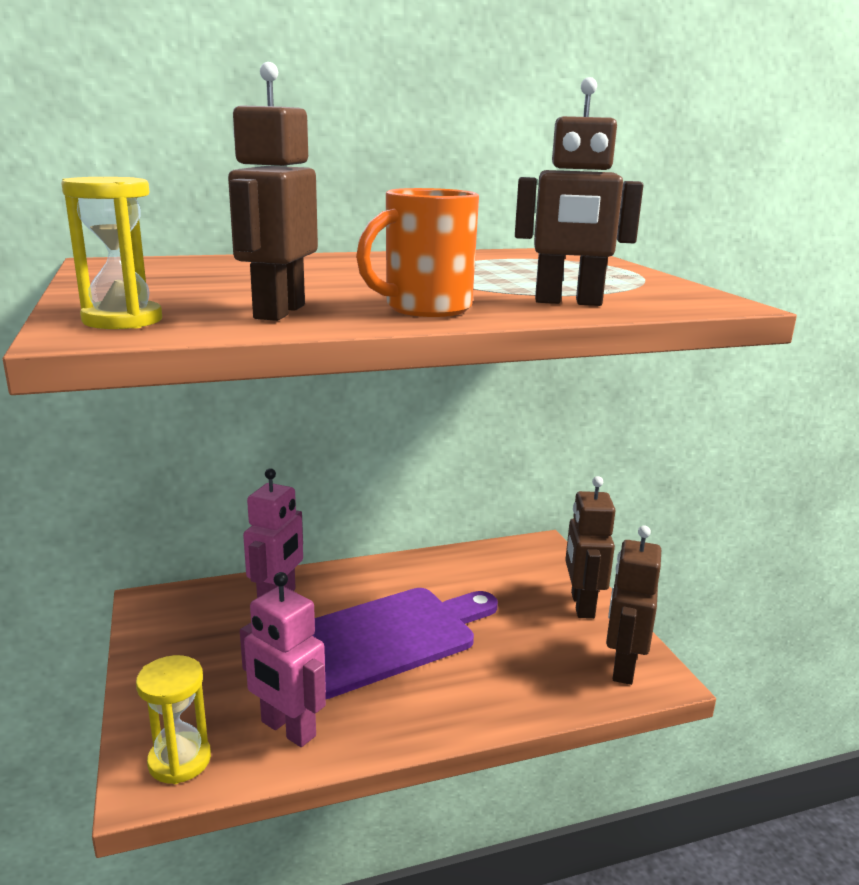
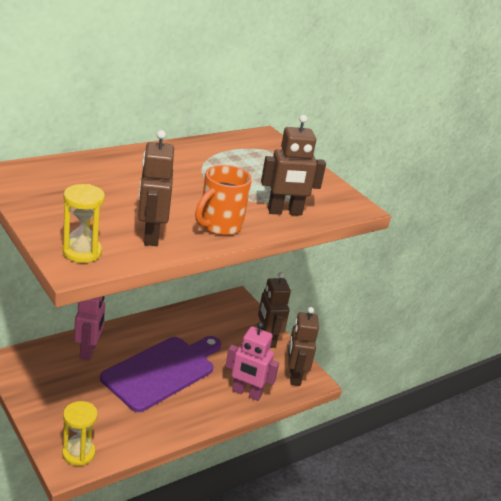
camera: 20 degrees left, 10 degrees up
(287, 729) = (129, 430): pink robot -> pink robot (246, 393)

